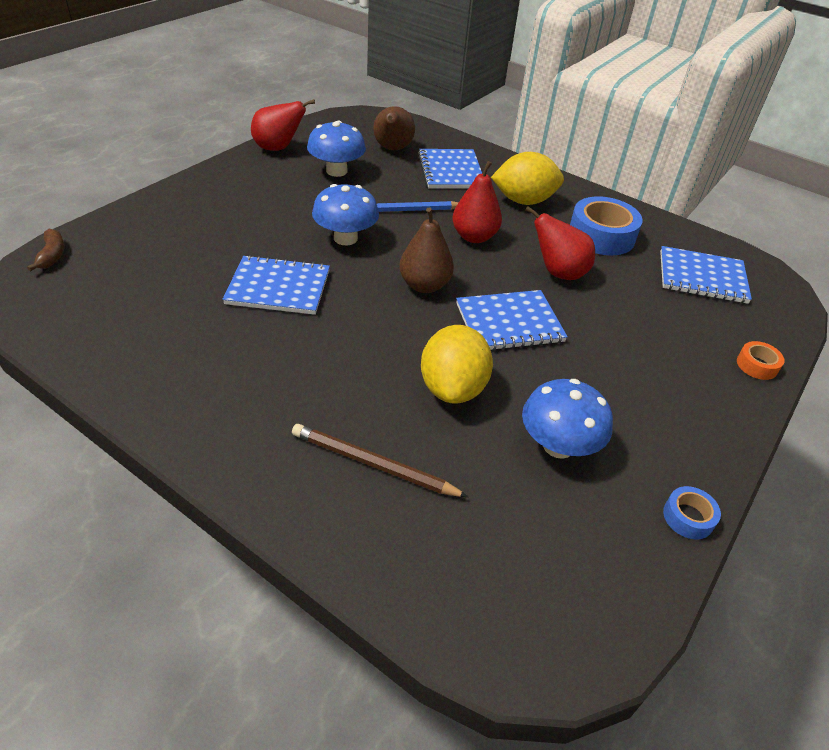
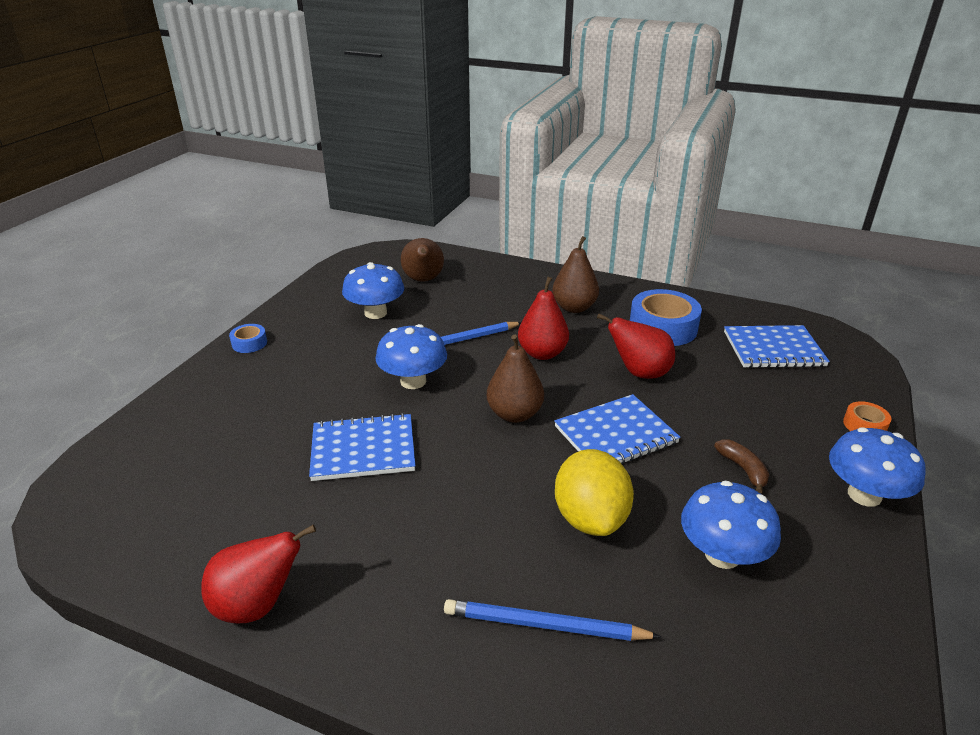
camera: 10 degrees left, 10 degrees down
(52, 255) = (92, 468): brown banana -> brown banana (743, 469)
(278, 148) = (305, 301): red pear -> red pear (257, 605)
(373, 464) = (545, 625): brown pencil -> blue pencil
(451, 171) = (490, 291): blue notebook -> none
(523, 201) = (574, 307): yellow lemon -> brown pear
(688, 517) = (881, 600): blue tape -> blue tape (249, 343)
(722, 426) = (864, 495): none -> blue mushroom

